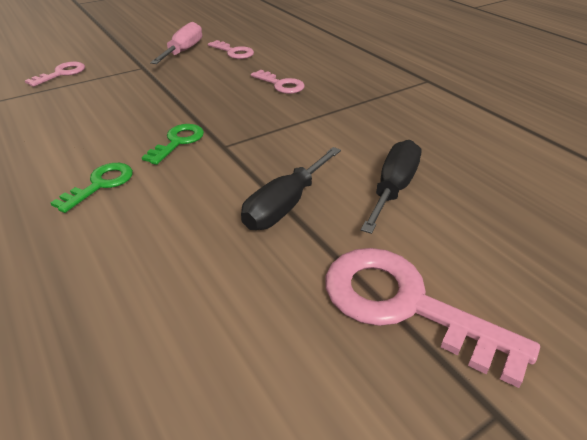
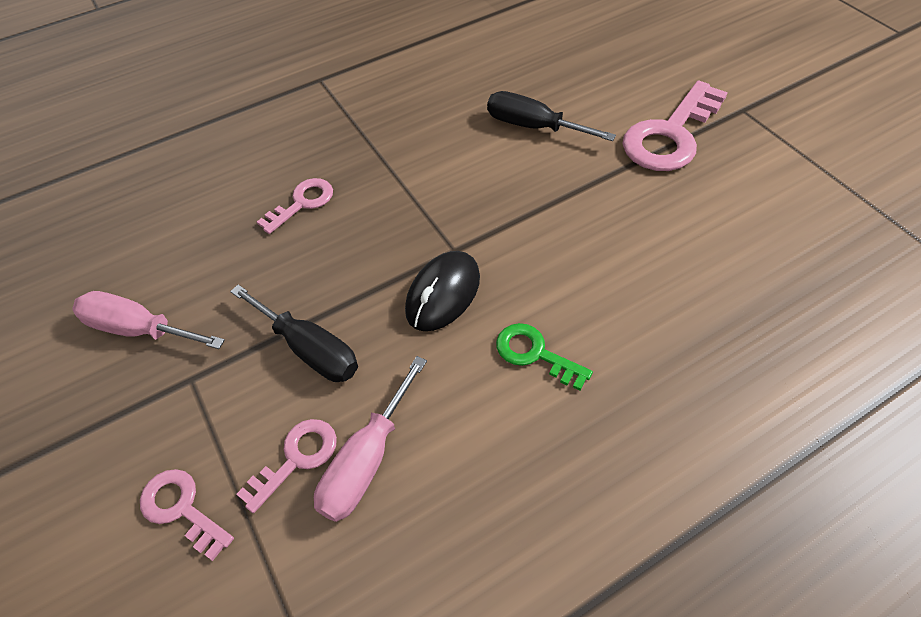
camera: 85 degrees left, 15 degrees up
(54, 120) = (367, 460): none -> pink screwdriver
(178, 142) = (443, 294): green key -> black mouse
(233, 52) = (168, 260): pink key -> pink key (296, 458)
(285, 205) = (562, 196): black screwdriver -> black screwdriver (309, 349)

